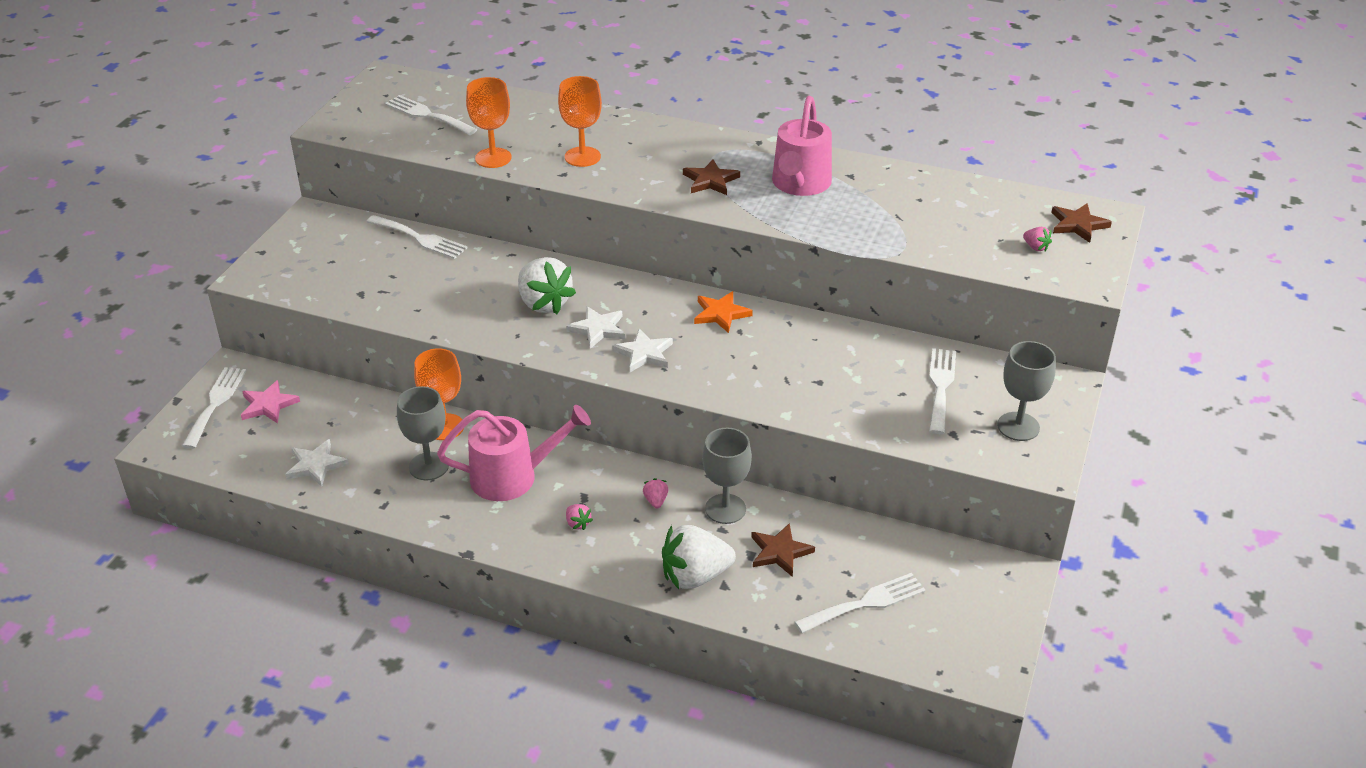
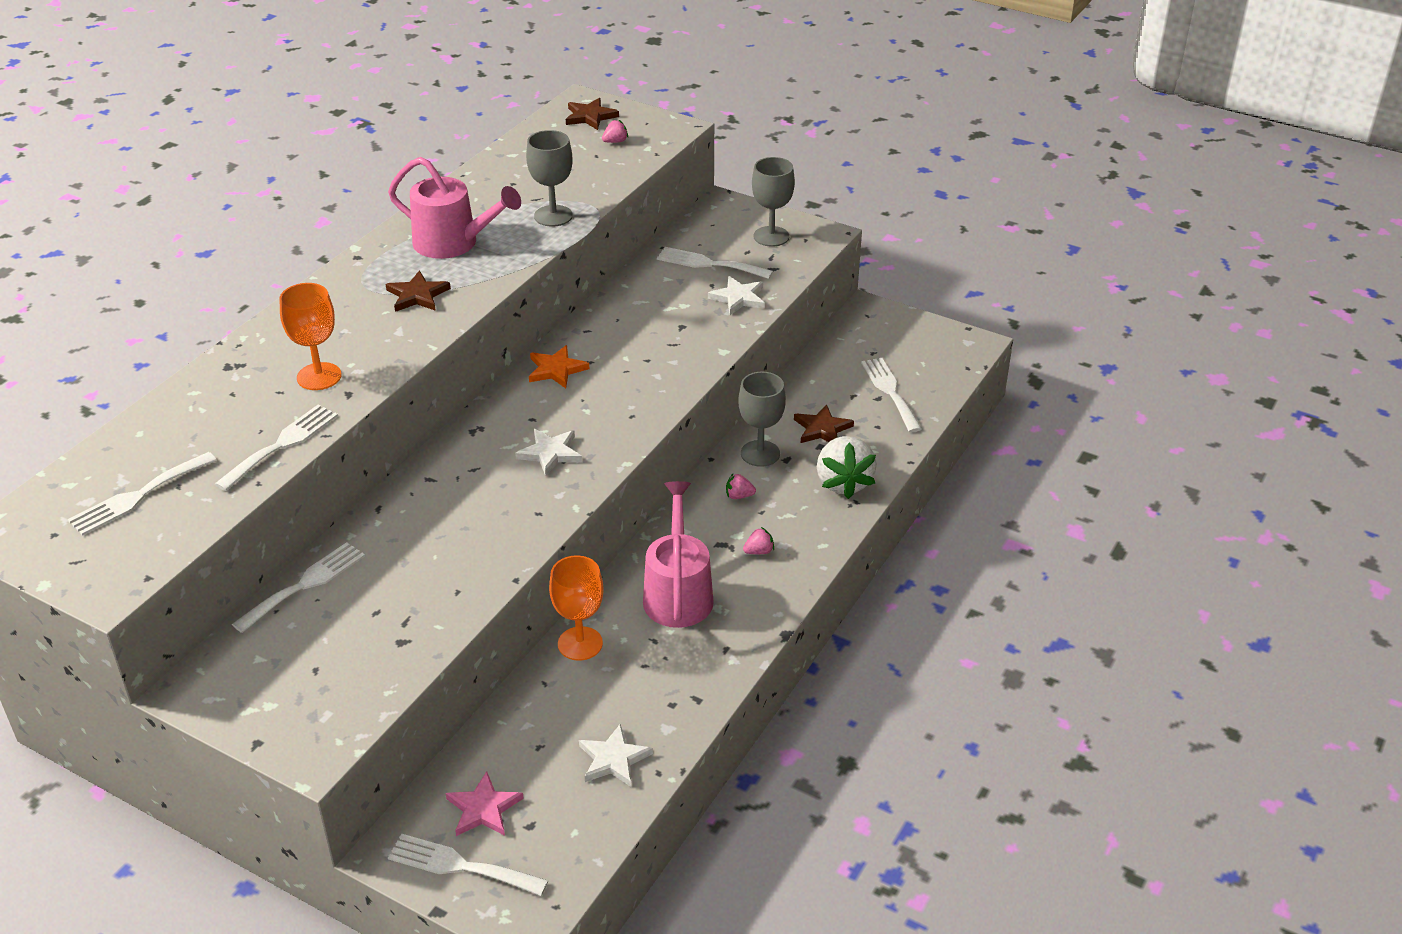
camera: 80 degrees left, 0 degrees up
(429, 466) = (643, 659): grey goblet -> grey goblet (553, 216)
(493, 158) = (282, 445): orange goblet -> white fork
(544, 303) = (487, 489): white strawberry -> none
(644, 353) = (603, 426): white star -> white star (738, 298)

